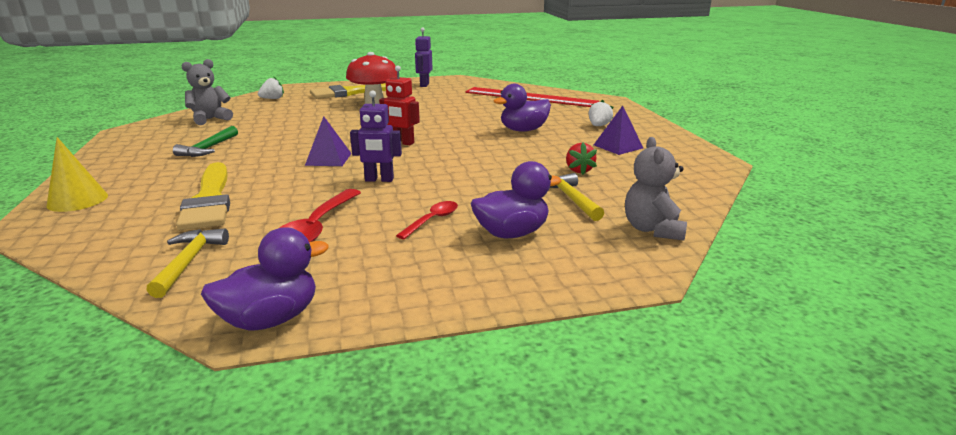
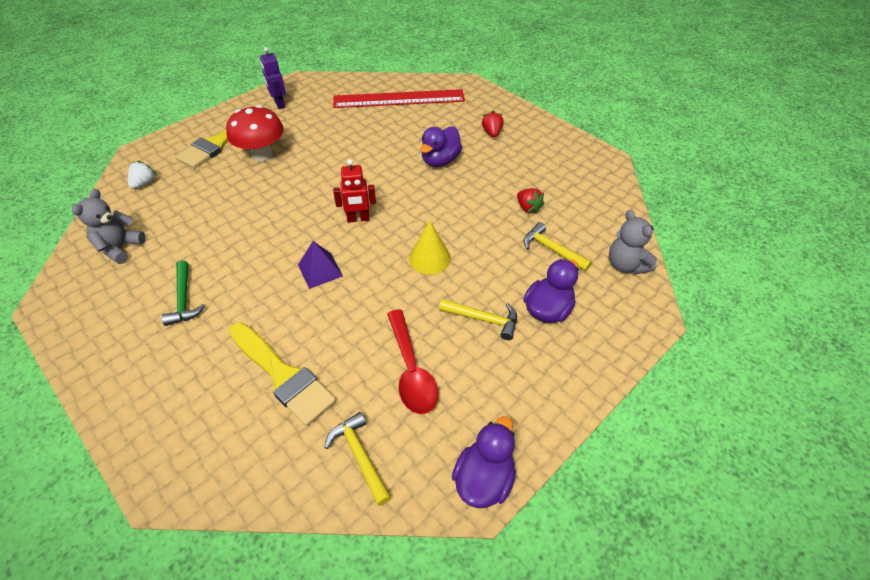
camera: 30 degrees left, 25 degrees up
(77, 200) = (155, 433): yellow cone -> yellow cone (430, 258)
(379, 180) = (394, 283): purple robot -> none
(432, 220) = (483, 319): red spoon -> yellow hammer
(598, 126) = (492, 133): white strawberry -> red strawberry
(618, 146) = (528, 161): purple pyramid -> none

